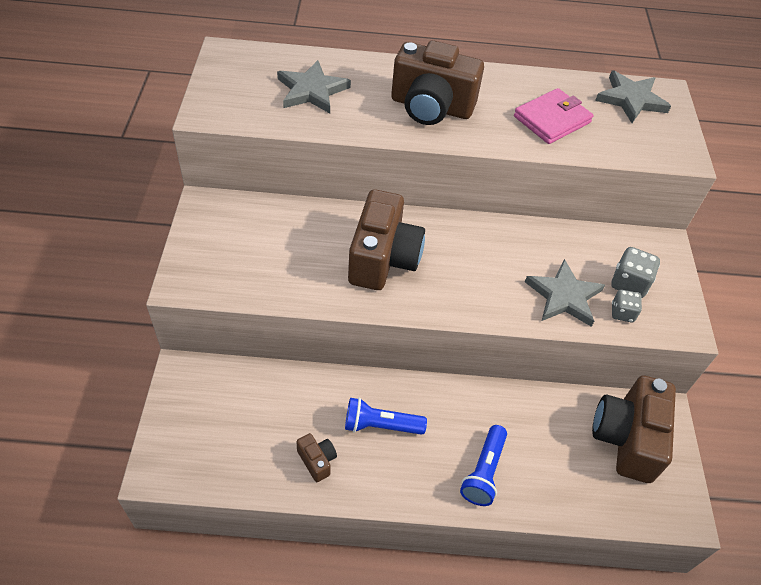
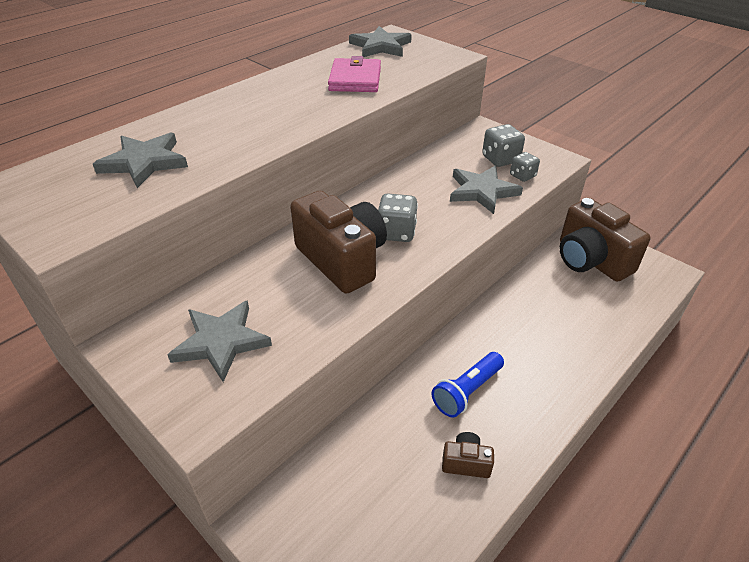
camera: 45 degrees left, 10 degrees down
(247, 249) = (221, 342): none -> grey star
(431, 107) = (263, 117): brown camera -> none
(447, 271) = (396, 232): none -> grey dice
(484, 472) = (563, 353): blue flashlight -> none

